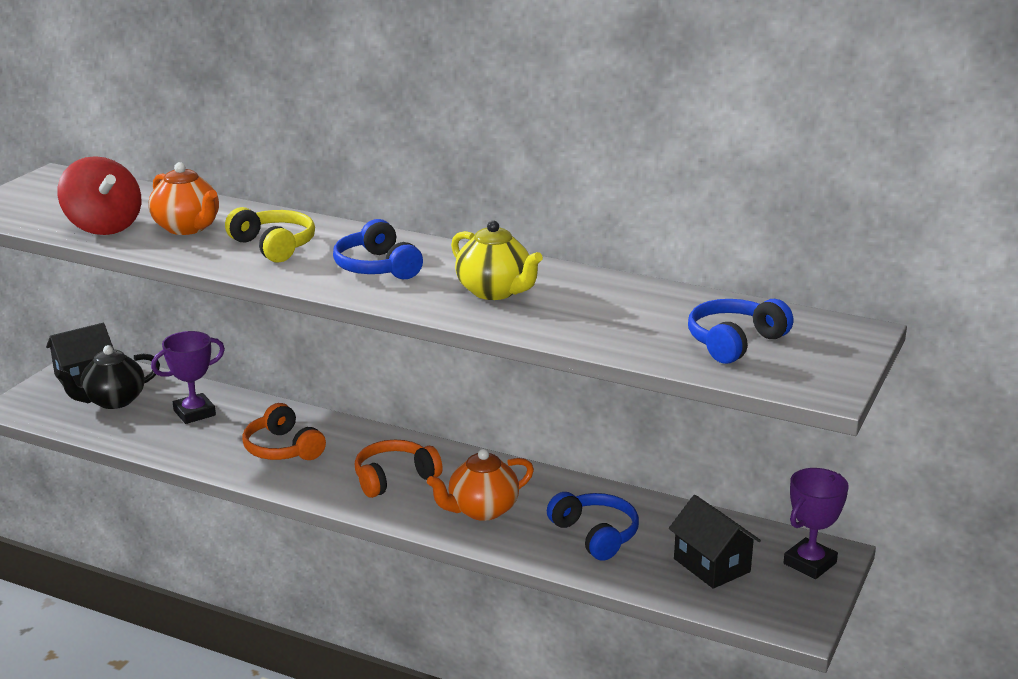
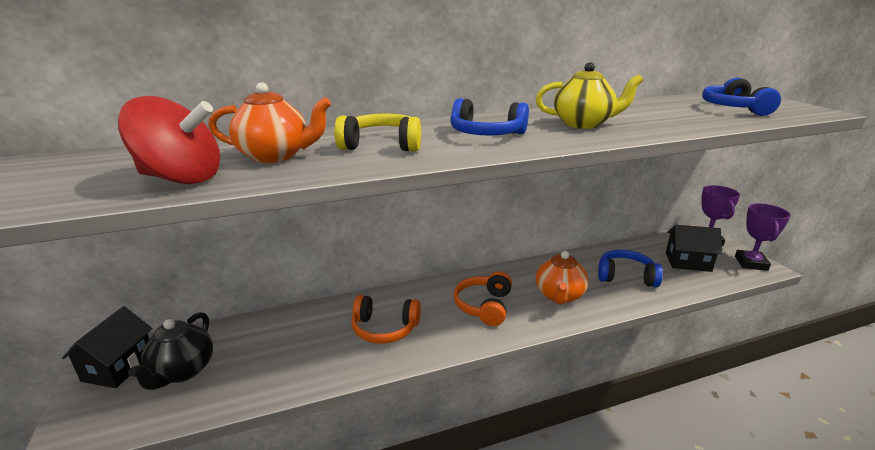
camera: 45 degrees left, 0 degrees up
(194, 413) = (274, 341): purple trophy -> purple trophy (751, 263)

